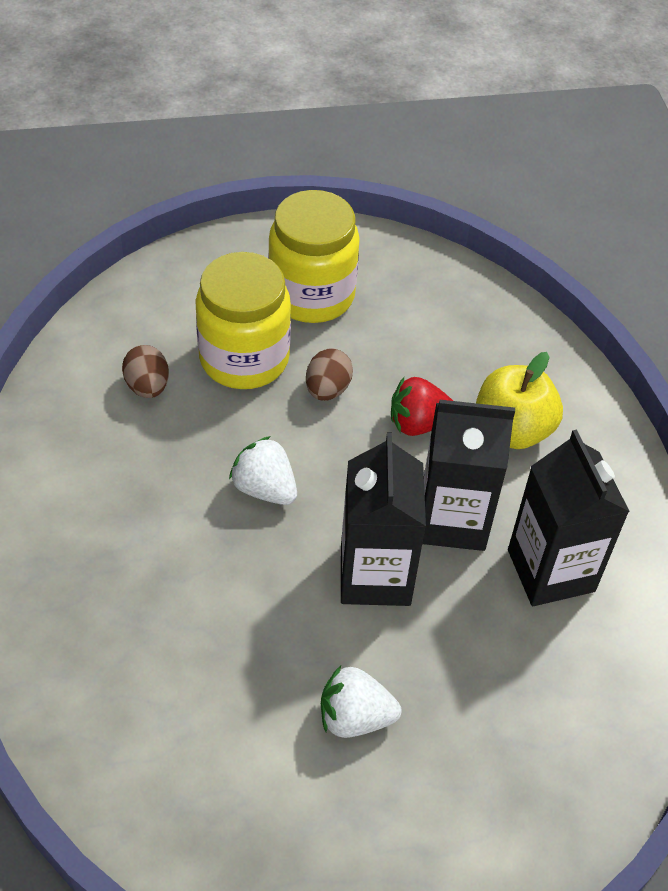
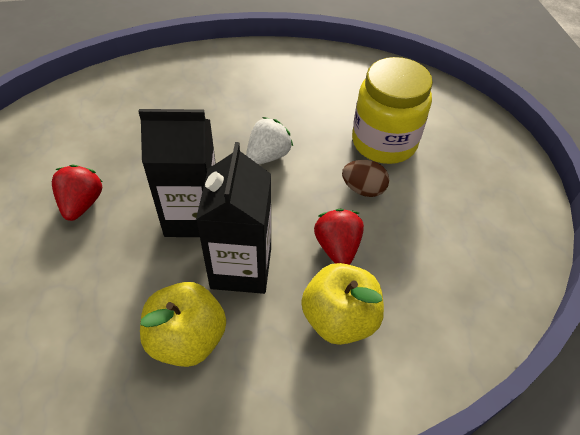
camera: 90 degrees right, 0 degrees up
(147, 386) = (349, 97): brown egg -> none
(312, 295) = (460, 179): yellow jar -> none
(355, 717) = (82, 204): white strawberry -> red strawberry
(551, 570) = (187, 339): black carton -> yellow apple

